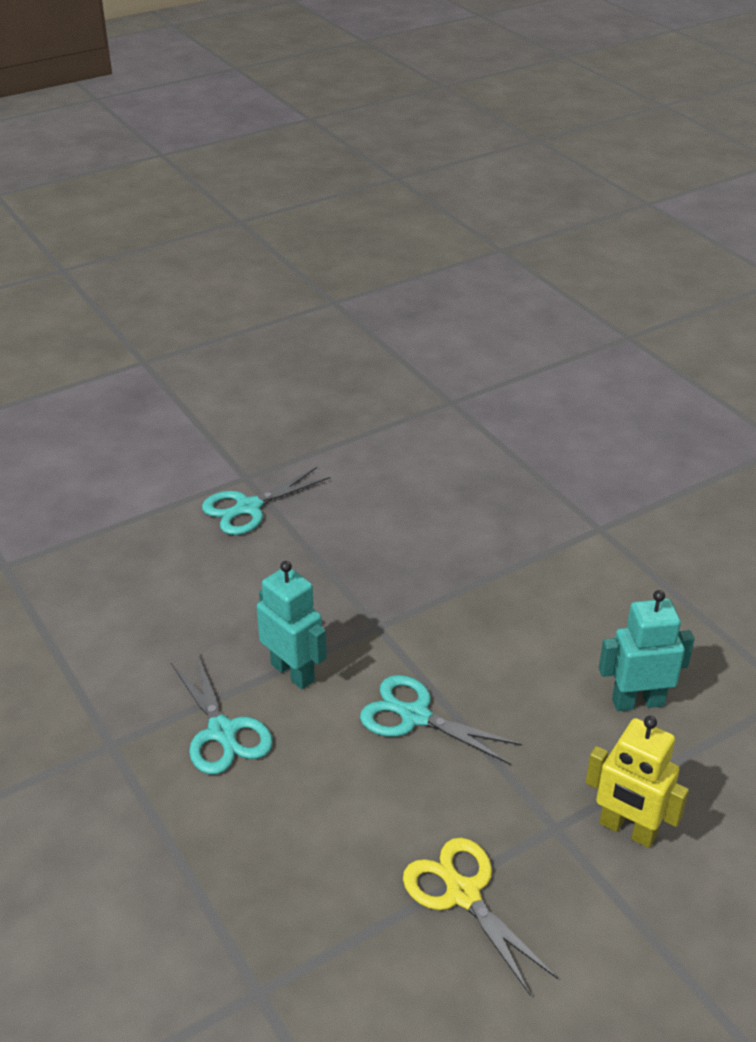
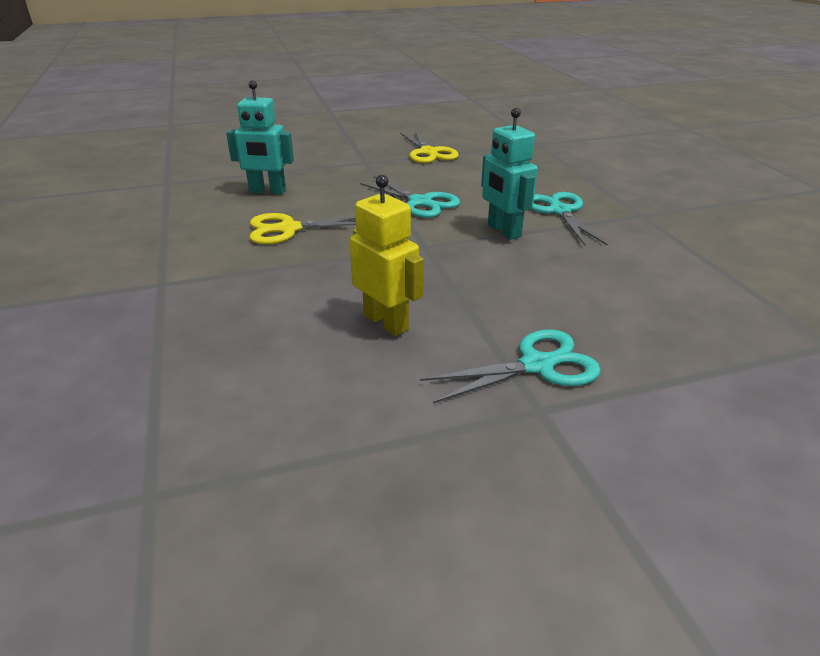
camera: 165 degrees left, 5 degrees down
(545, 626) = (289, 229): none -> yellow scissors
(627, 830) = (328, 158): yellow robot -> yellow robot (386, 322)

